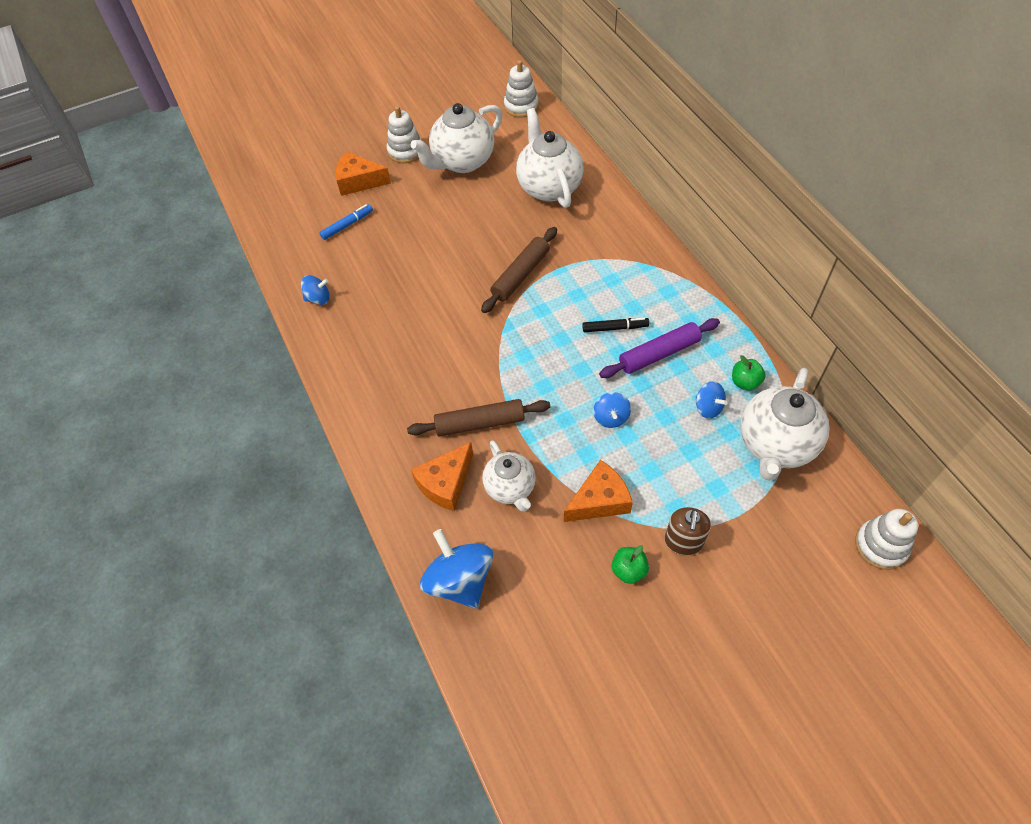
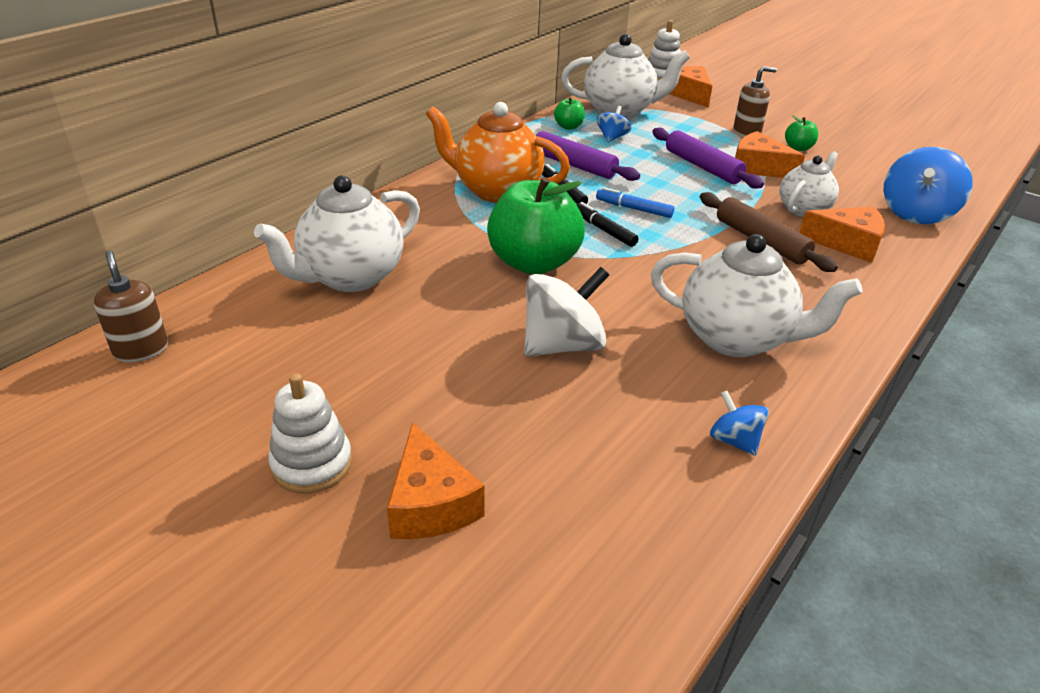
camera: 120 degrees left, 20 degrees down
(347, 225) = (555, 472): blue marker -> blue marker (634, 209)
(431, 259) = (562, 345): none -> white spinning top
(462, 162) = (320, 377): white teapot -> white teapot (736, 338)
(520, 275) = (533, 263): brown rolling pin -> green apple
(521, 106) = (141, 349): white stacking toy -> brown soap dispenser
(542, 330) = (604, 230): none -> black marker
(611, 417) = (671, 176): blue spinning top -> none
(619, 453) = (703, 167): none -> purple rolling pin
(632, 287) = (496, 190): none -> orange teapot
(811, 544) = (689, 94): none -> orange cheese

